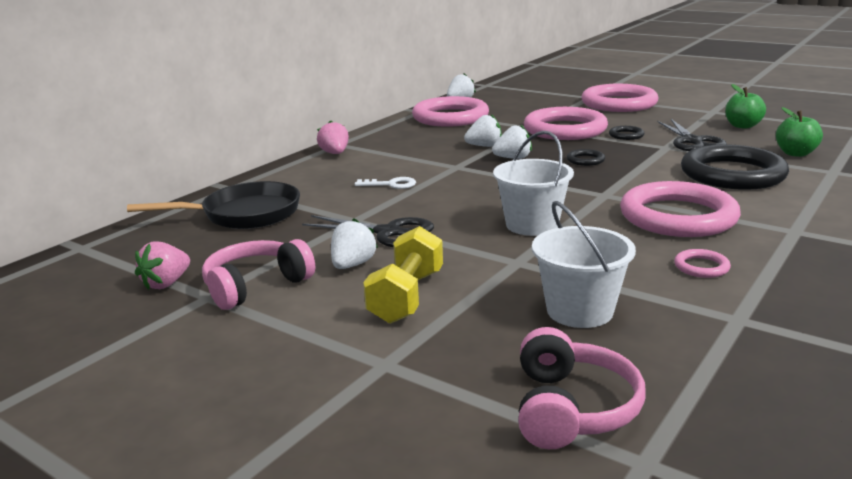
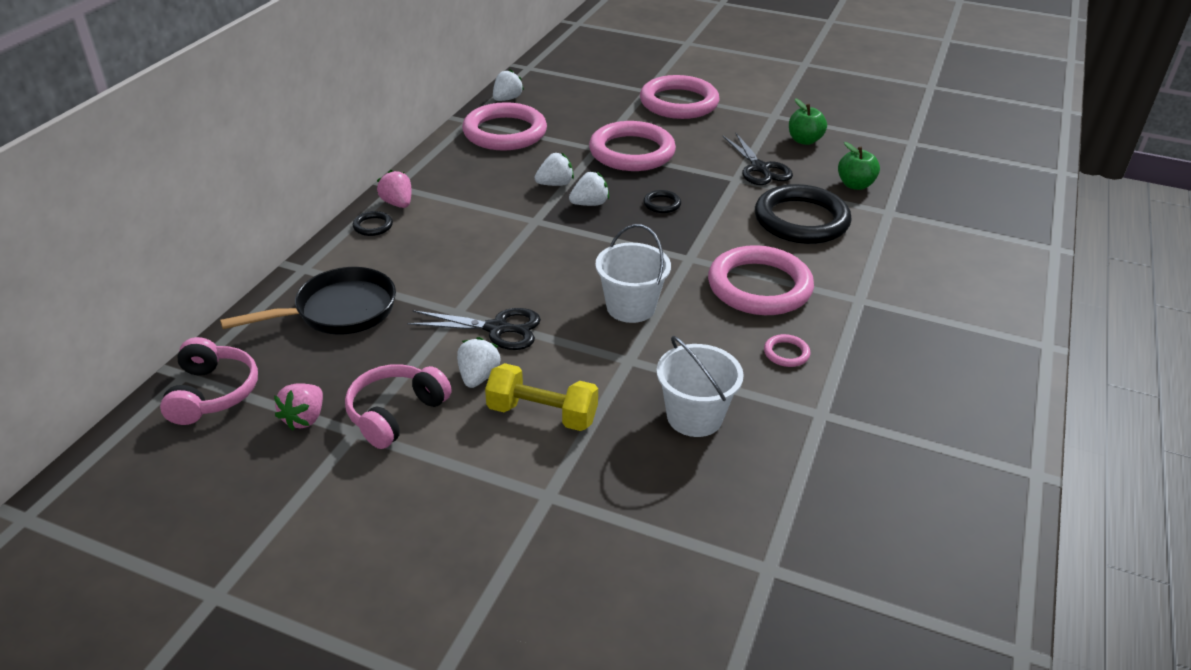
camera: 15 degrees left, 15 degrees up
(391, 184) = (476, 254): white key -> none
(407, 297) = (542, 414): yellow dumbbell -> yellow dumbbell turned 75 degrees counterclockwise
(572, 408) = (708, 524): pink headphones -> pink headphones (213, 393)
(626, 135) = (695, 160): black ring -> black ring (373, 226)

